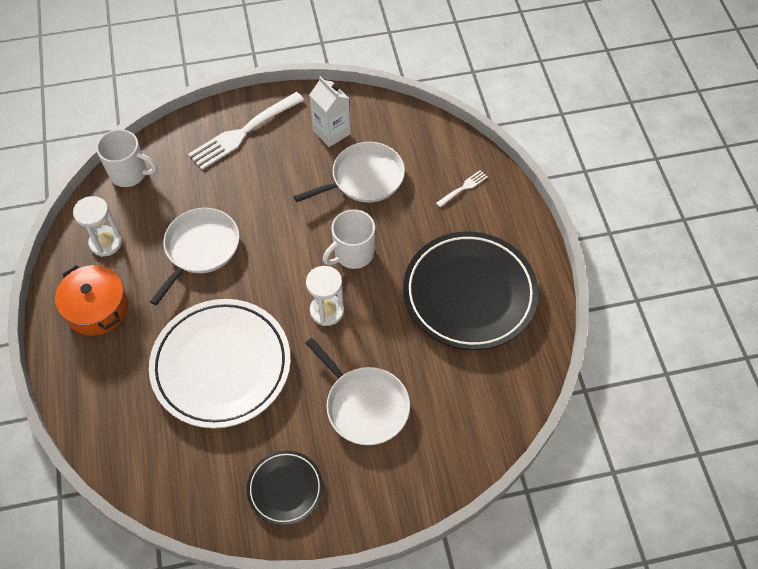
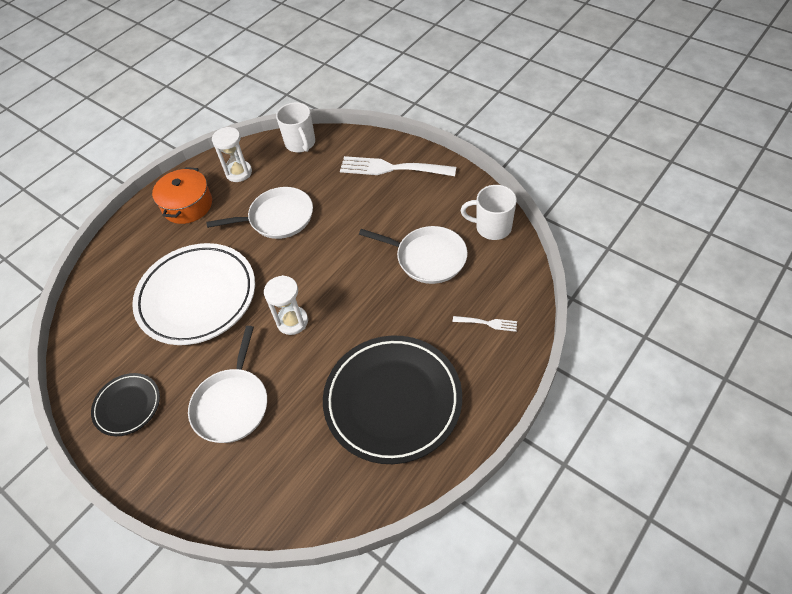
camera: 55 degrees right, 5 degrees down
(331, 132) = (446, 210): white carton -> none
(353, 254) = (355, 300): white mug -> white mug (492, 227)

